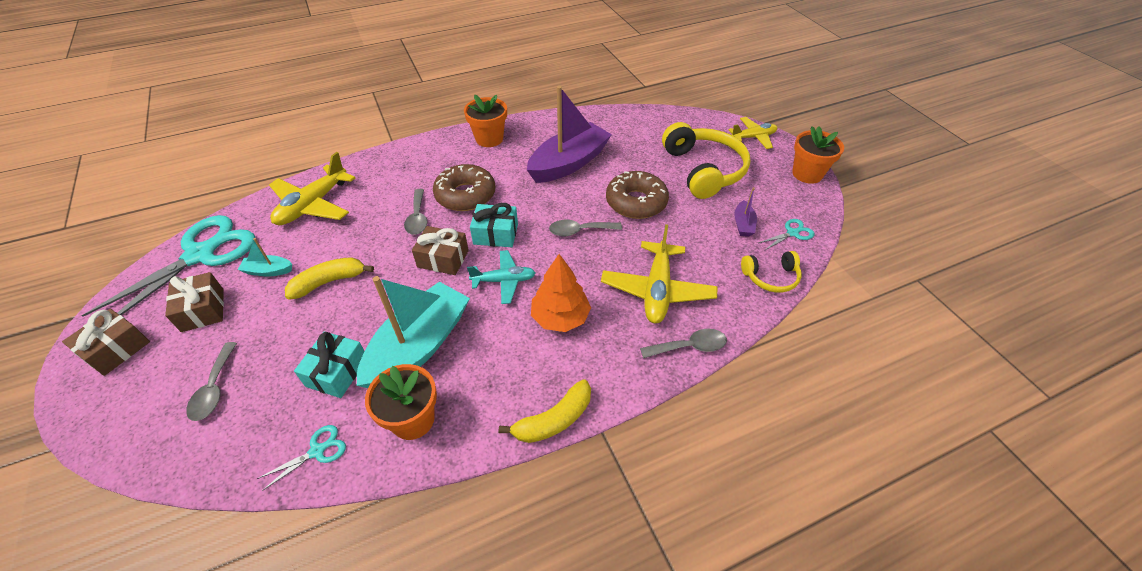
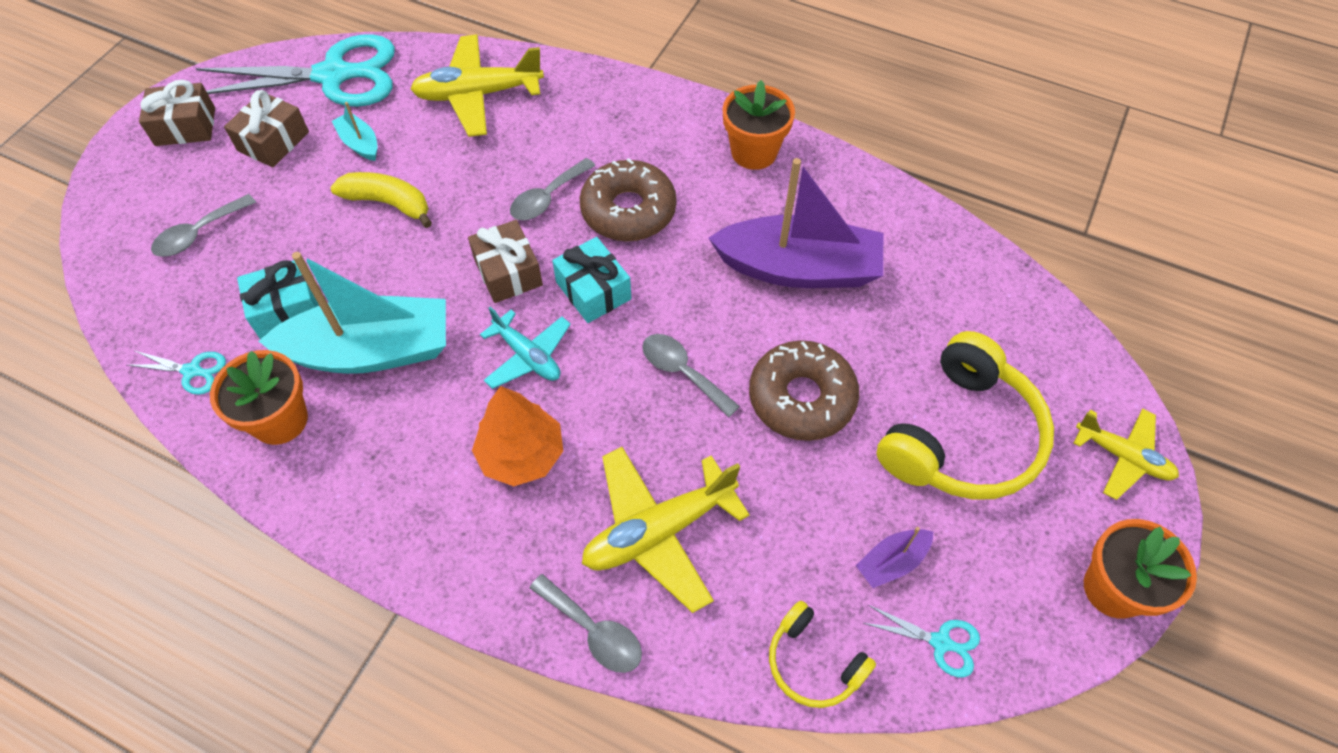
camera: 50 degrees right, 10 degrees up
(554, 420) = (373, 552): yellow banana -> none

